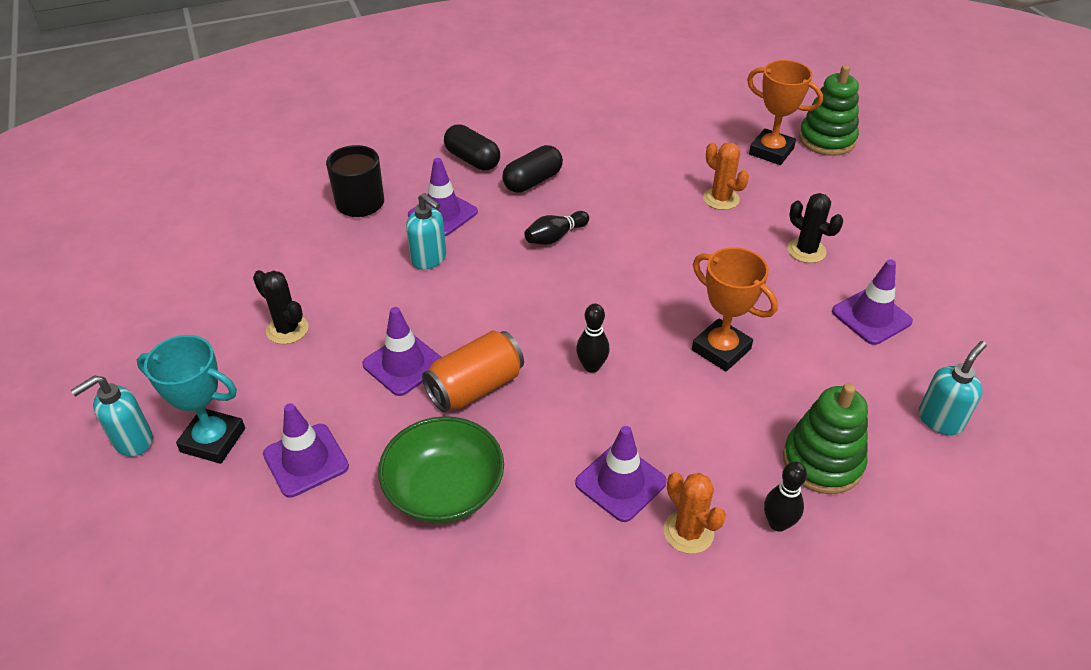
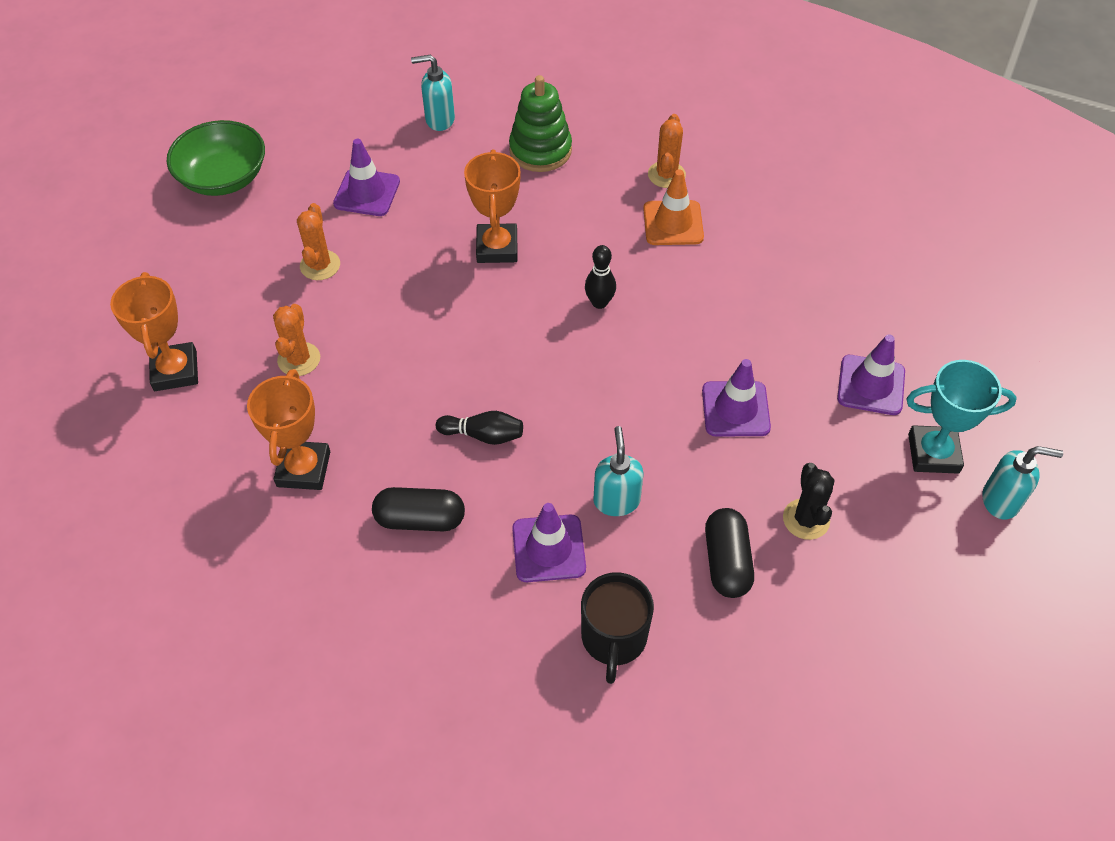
camera: 135 degrees left, 10 degrees up
(213, 440) = (933, 453): turquoise trophy -> turquoise trophy turned 60 degrees counterclockwise
(444, 490) = (789, 297): green bowl -> green bowl (224, 178)
(472, 160) = (439, 604): black capsule -> black capsule (726, 562)
(475, 387) = (699, 350): orange can -> none
(620, 482) = (673, 223): purple traffic cone -> orange traffic cone
(628, 160) = (303, 469): none -> orange trophy
(778, 523) = (611, 144): black bowling pin -> none
(806, 250) = (320, 265): black cactus -> orange cactus
(827, 139) = (111, 343): green stacking toy -> none

